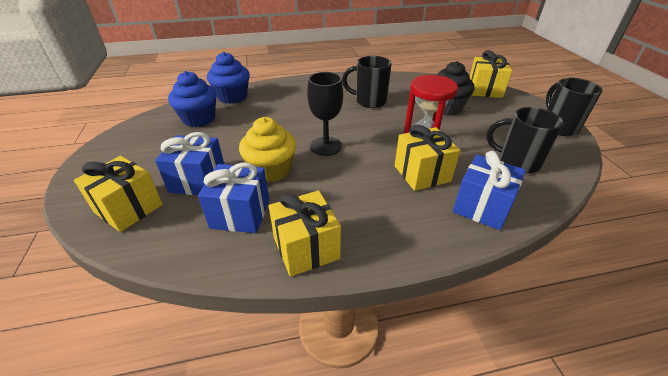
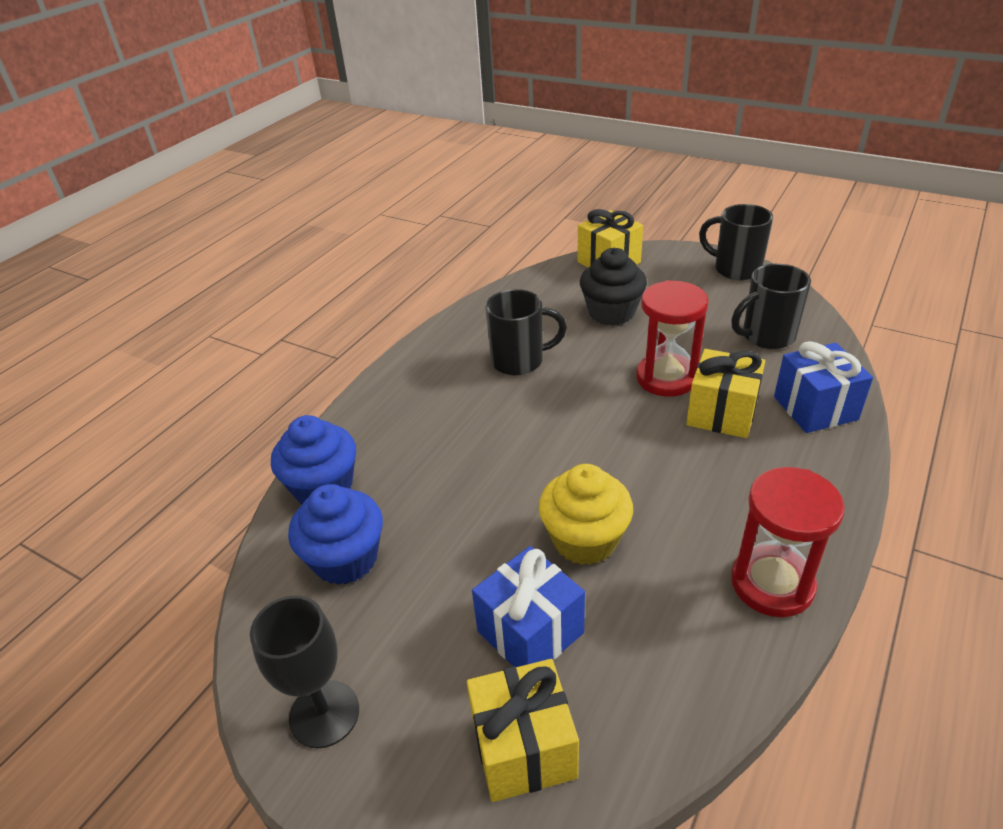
camera: 45 degrees left, 0 degrees up
(240, 214) = (653, 617): blue gift -> none
(306, 248) = (772, 584): yellow gift -> red hourglass
(326, 146) = (583, 459): black goblet -> black goblet (324, 714)
(369, 101) = (519, 361): black mug -> black mug turned 150 degrees counterclockwise

